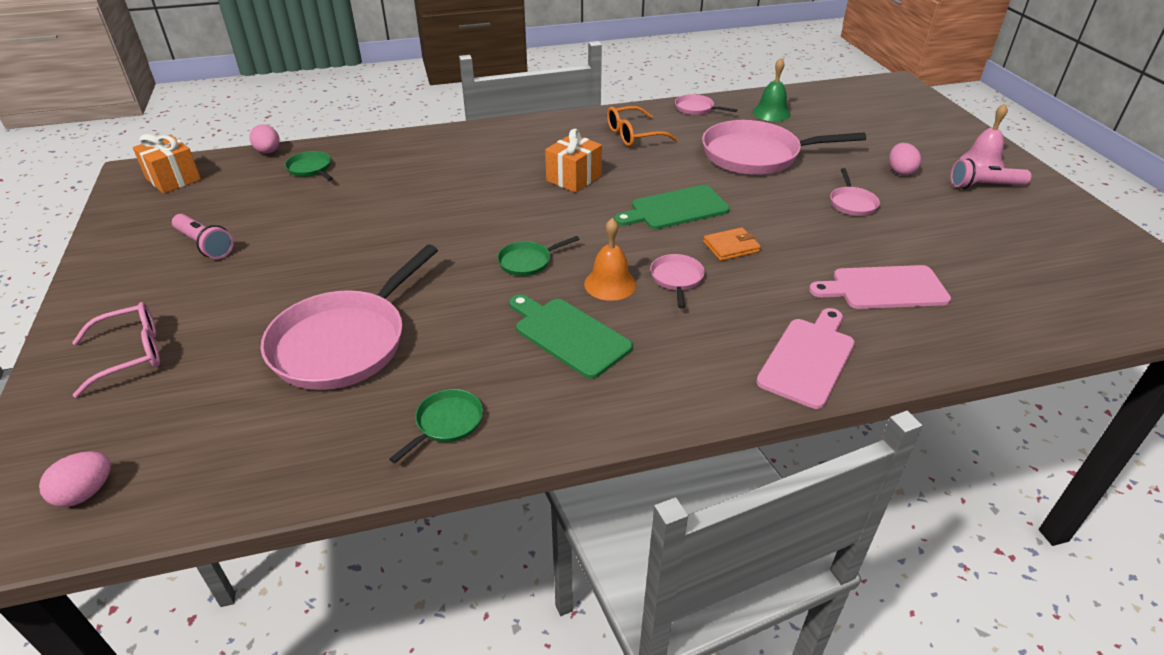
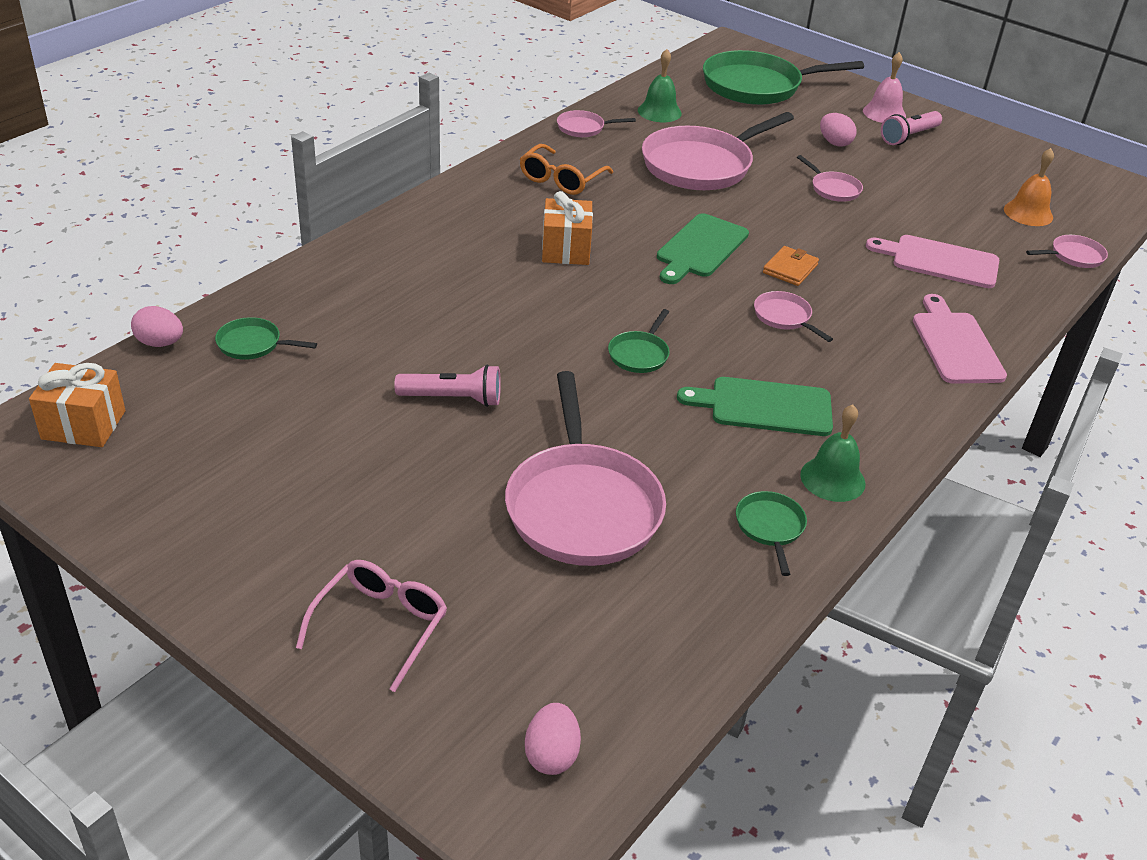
camera: 40 degrees left, 0 degrees up
(205, 245) = (268, 482): pink flashlight -> pink flashlight (453, 399)
(547, 412) = (832, 479): none -> green bell
(610, 284) = (738, 345): orange bell -> orange bell (1028, 213)
(881, 115) = (757, 86): none -> green pan
(884, 288) = (939, 261): pink cutting board -> pink cutting board turned 60 degrees clockwise
(1047, 334) = (1074, 256): none -> pink pan

